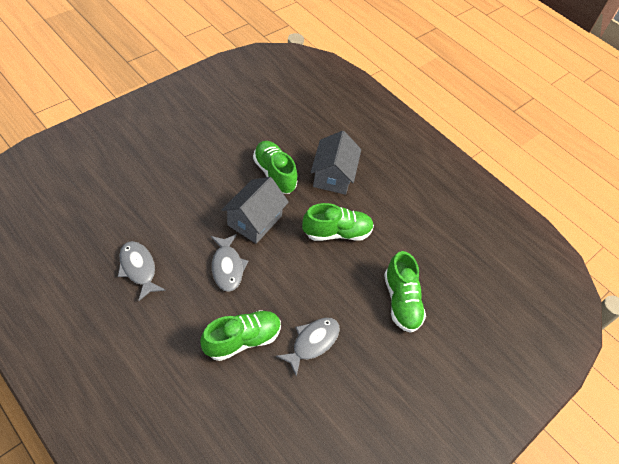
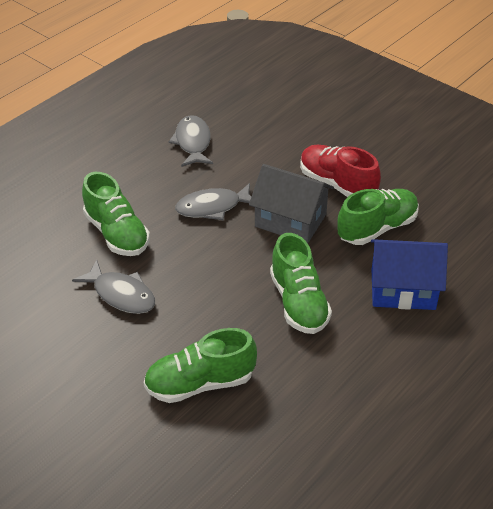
camera: 90 degrees right, 10 degrees down
(138, 269) = (193, 142): grey fish -> grey fish turned 60 degrees counterclockwise
(222, 184) = (337, 184): none -> red shoe
(333, 176) = (403, 289): grey house -> blue house

